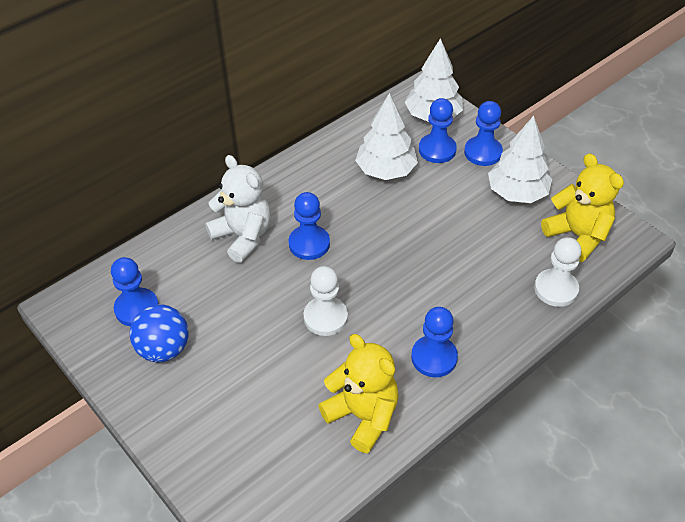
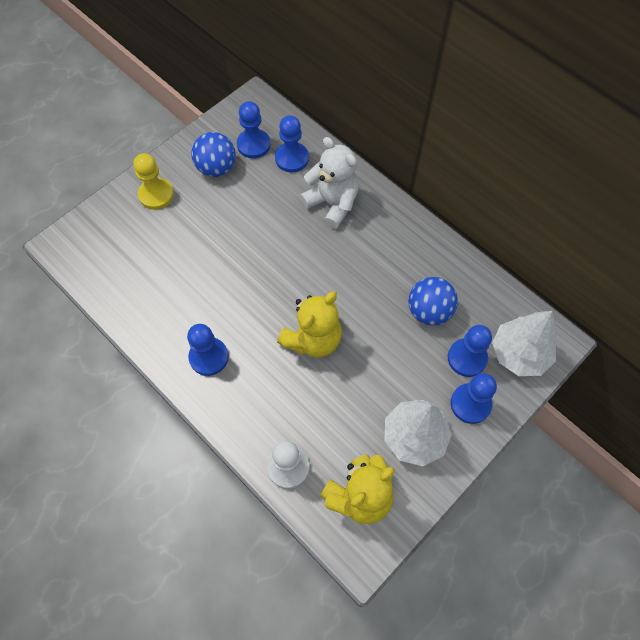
camera: 85 degrees right, 15 degrees up
(192, 419) = (156, 195): none -> yellow pawn
(243, 236) = (332, 204): white teddy bear -> white teddy bear turned 90 degrees counterclockwise
(309, 244) = (328, 253): blue pawn -> blue pawn (292, 158)
(325, 317) = (249, 272): white pawn -> none
(363, 416) = (154, 305): yellow teddy bear -> yellow teddy bear (313, 339)
(386, 170) = (429, 311): white tree -> blue ball

